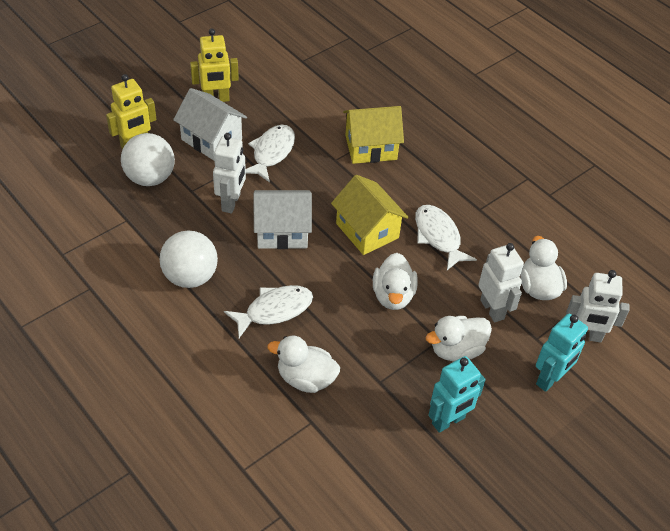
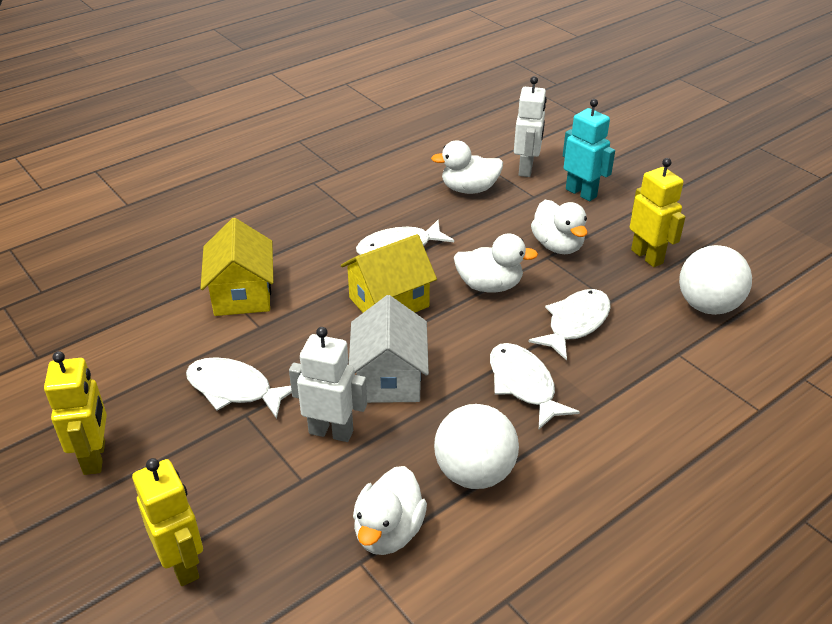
camera: 85 degrees left, 10 degrees down
(150, 178) = (267, 536): white ball -> white ball (708, 306)
(211, 139) = (191, 459): white house -> none
(306, 378) = (621, 357): white duck -> white duck (388, 531)
(347, 351) = (575, 323): none -> white fish
(448, 421) = (647, 256): turquoise robot -> yellow robot
(492, 309) = (501, 219): white robot -> none

